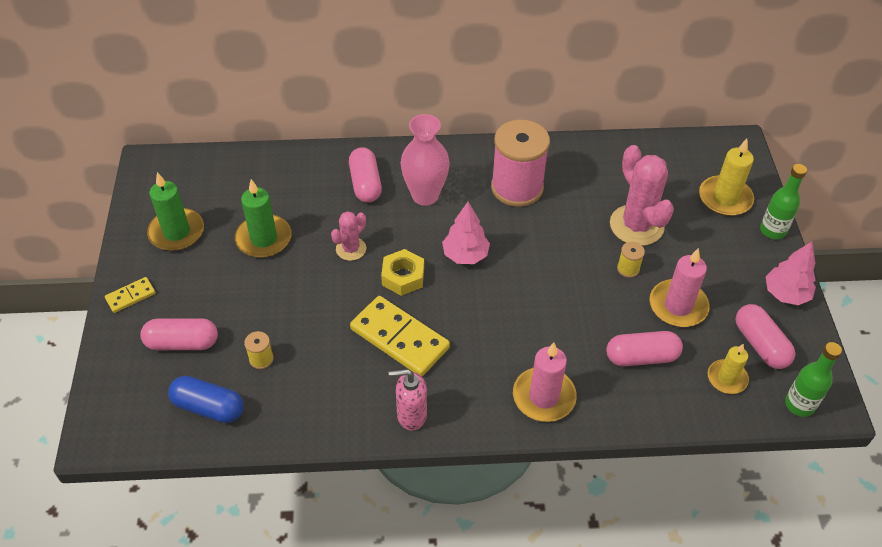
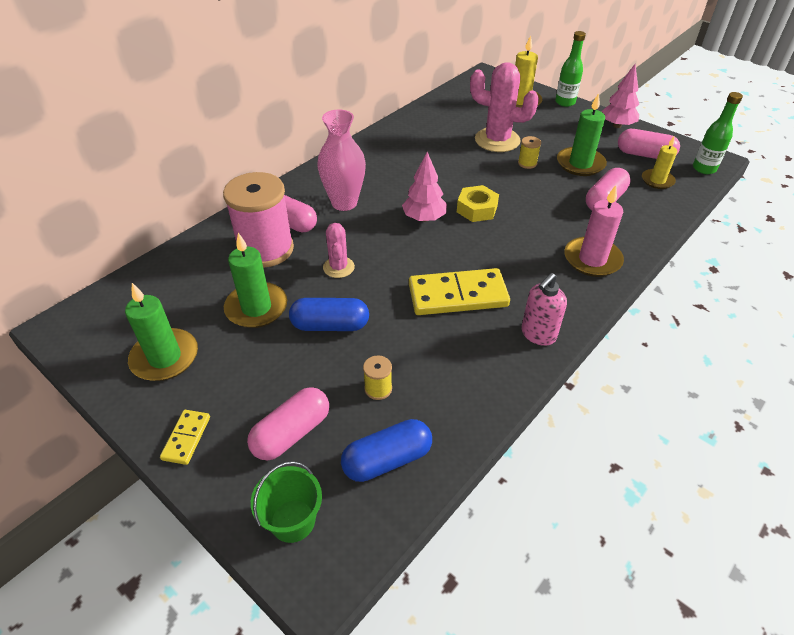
camera: 45 degrees left, 5 degrees down
(123, 394) = (293, 521): none -> green bucket
(290, 289) = (330, 325): none -> blue capsule
(403, 277) = (402, 258): yellow nut -> yellow nut (477, 209)
(517, 188) = (399, 163): pink spool -> pink spool (266, 249)
(678, 306) = (580, 164): pink candle -> green candle

